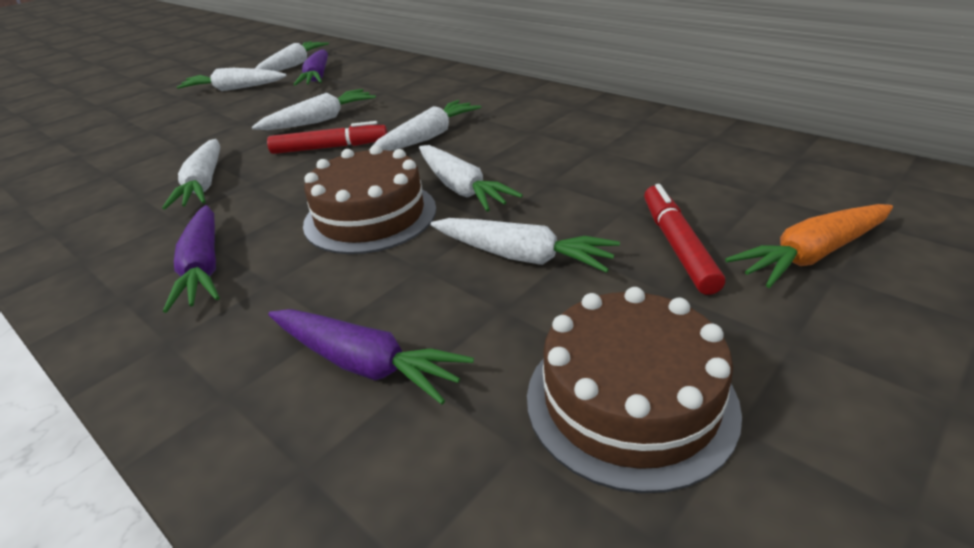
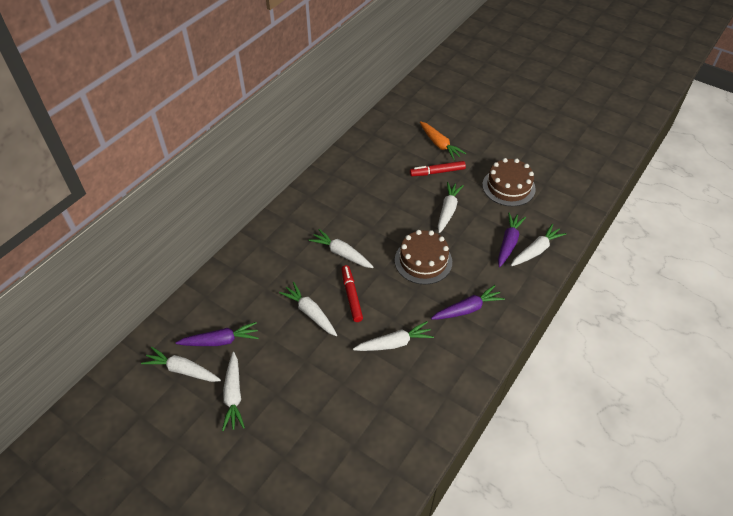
camera: 100 degrees left, 15 degrees up
(461, 188) = (398, 233): white carrot -> white carrot (536, 250)

